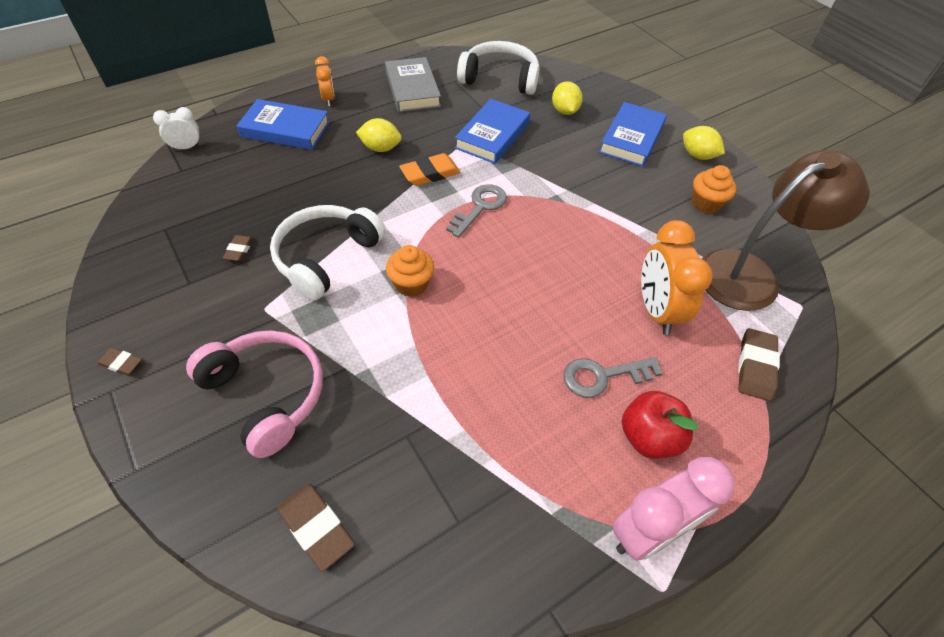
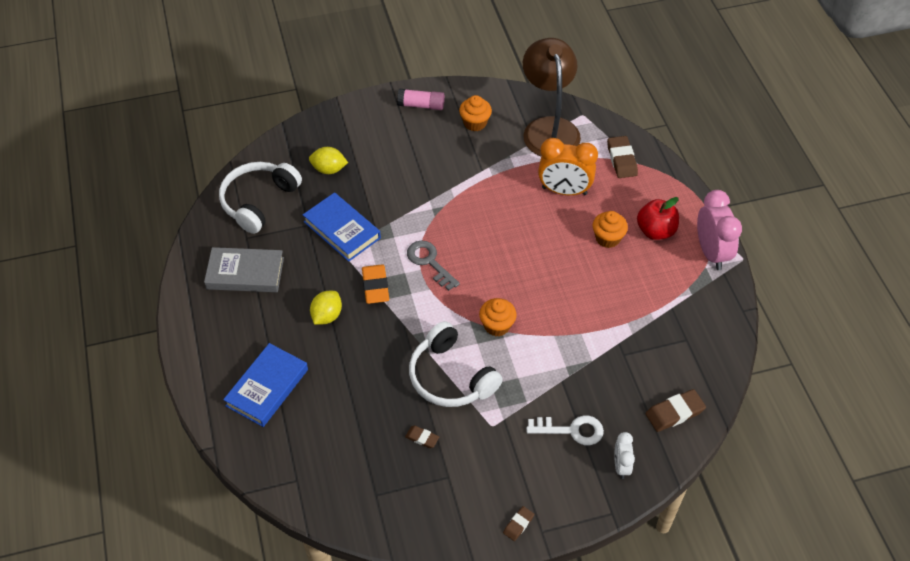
camera: 70 degrees left, 0 degrees up
(187, 147) = (262, 474): white clock -> white clock (621, 466)
(267, 394) = (571, 430): pink headphones -> white key
(328, 99) = (232, 345): orange clock -> none
(603, 376) = (608, 238): grey key -> orange cupcake
(631, 138) = (384, 138): blue book -> none
(697, 155) = (421, 105): yellow lemon -> pink glue stick
(755, 367) = (621, 159): brown eraser -> brown eraser turned 45 degrees clockwise

